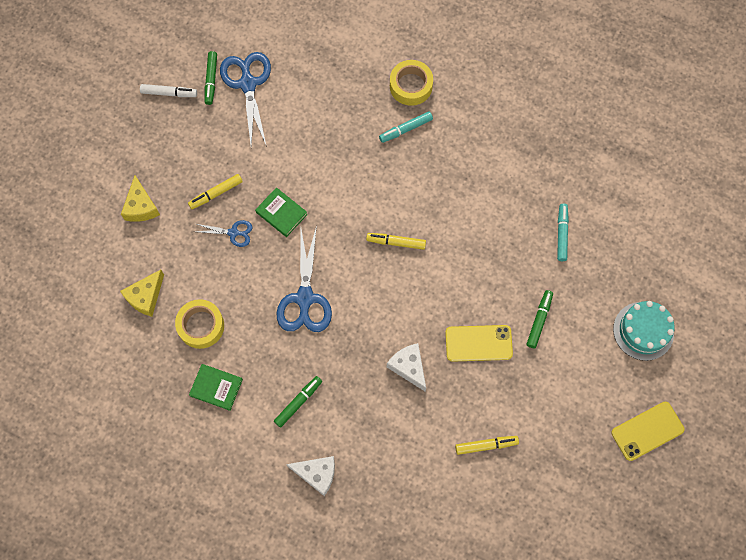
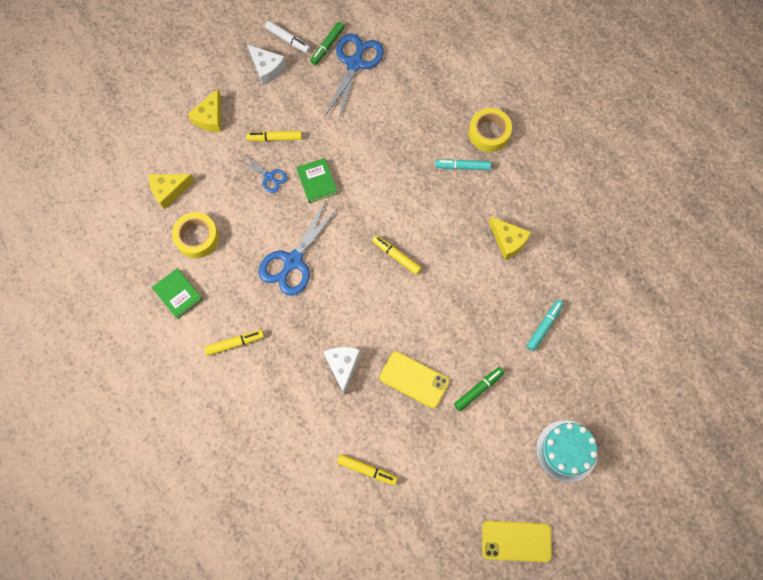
camera: 30 degrees right, 0 degrees up
(298, 402) = (235, 343): green marker -> yellow marker
(316, 474) = (213, 411): white cheese -> white cheese (267, 68)
(486, 175) = (508, 241): none -> yellow cheese

